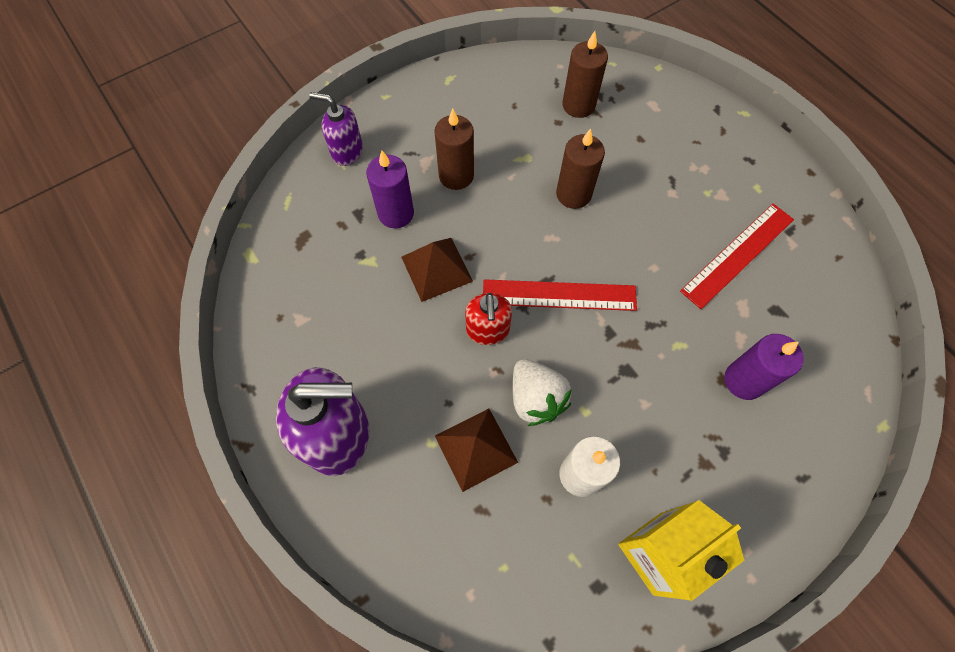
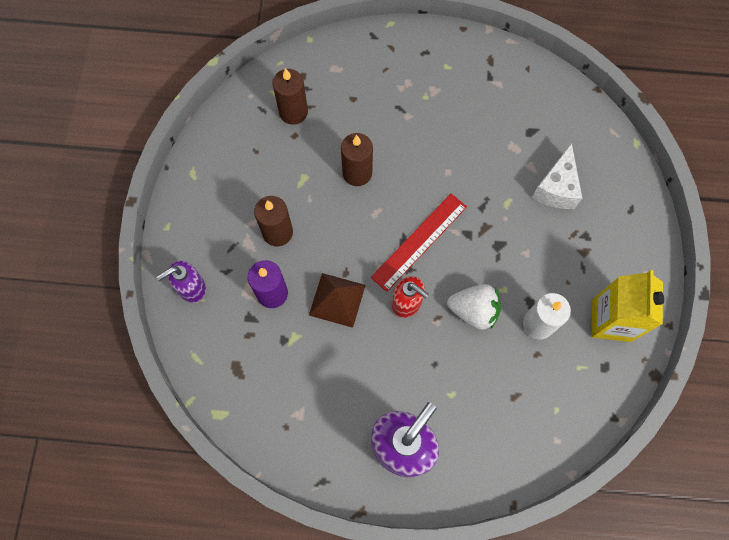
camera: 50 degrees left, 5 degrees up
(476, 449) = (476, 370): brown pyramid -> none
(738, 255) = (480, 119): red ruler -> none
(744, 380) = (556, 188): purple candle -> white cheese

